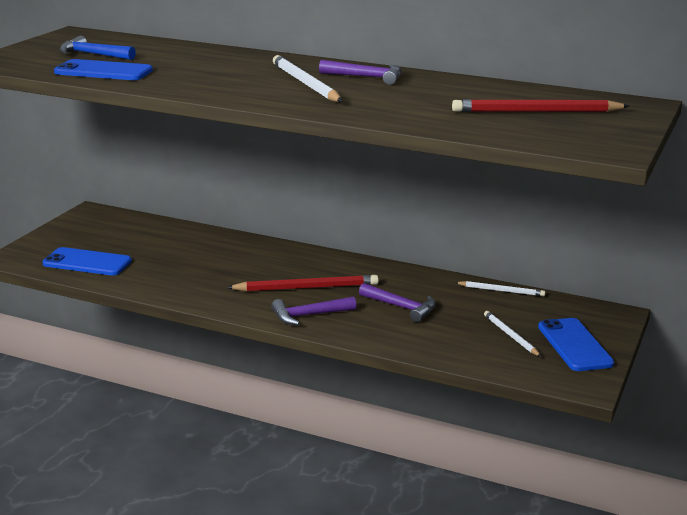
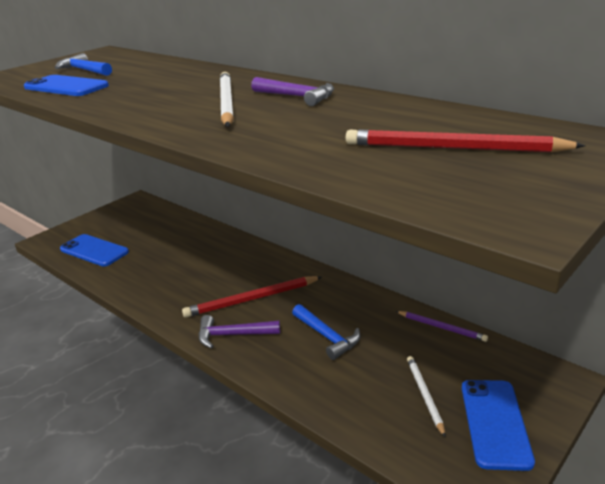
camera: 20 degrees right, 5 degrees up
(306, 287) = (252, 299): red pencil -> red pencil turned 150 degrees clockwise
(401, 307) = (327, 336): purple hammer -> blue hammer
(501, 291) = (441, 327): white pencil -> purple pencil

